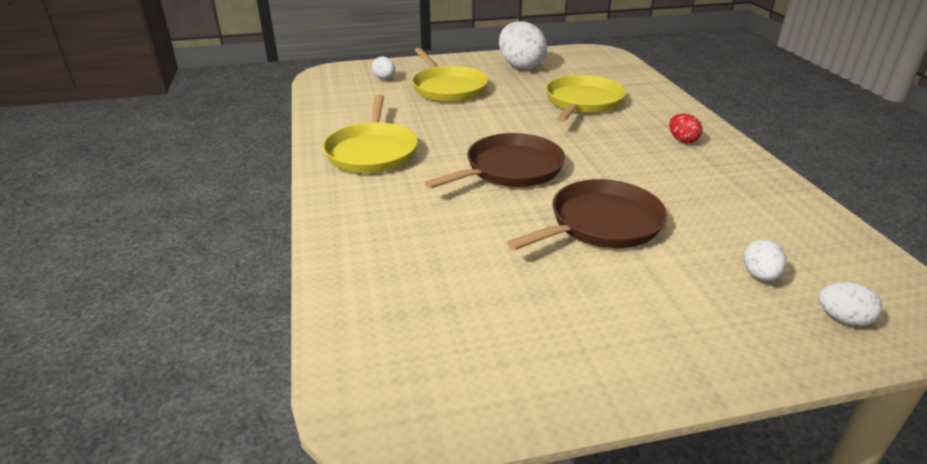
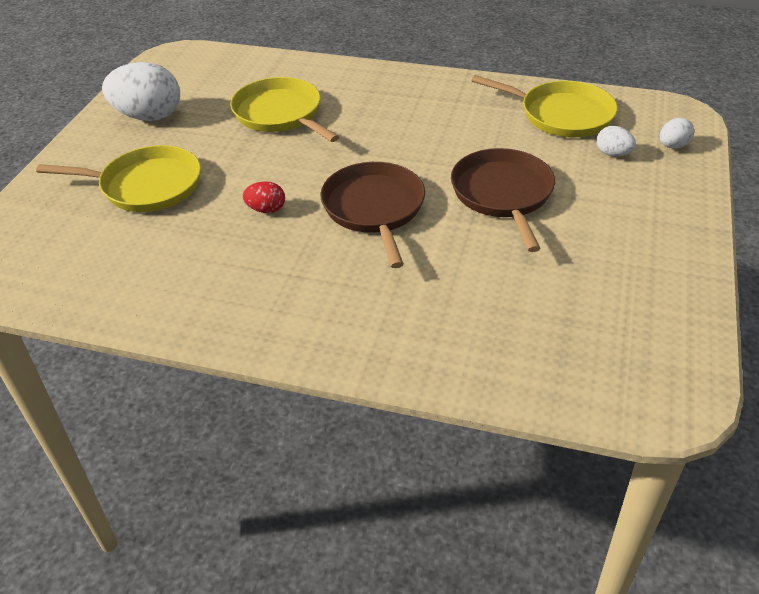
camera: 60 degrees left, 10 degrees up
(372, 151) = (252, 291): yellow pan -> yellow pan (561, 115)
(384, 79) = (58, 226): white egg -> none
(682, 140) = (405, 96): red egg -> red egg (266, 209)

